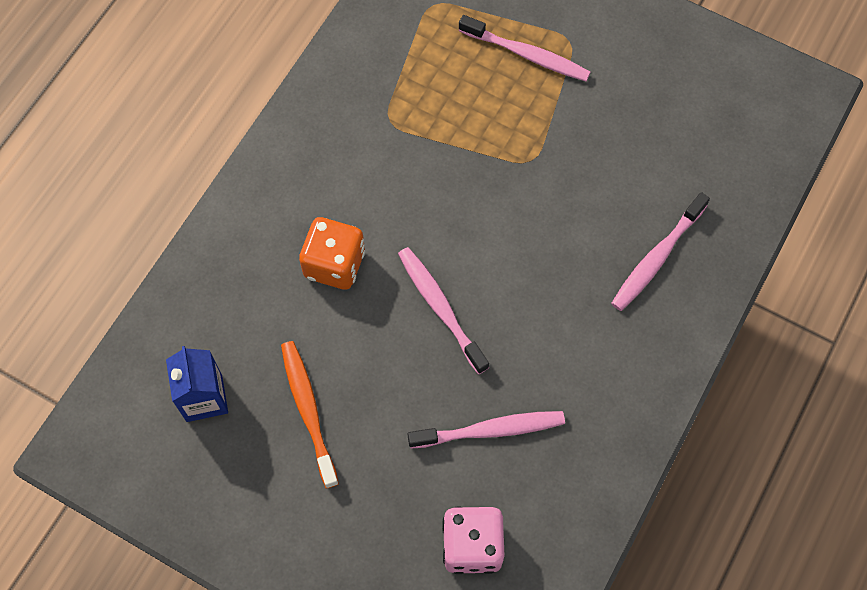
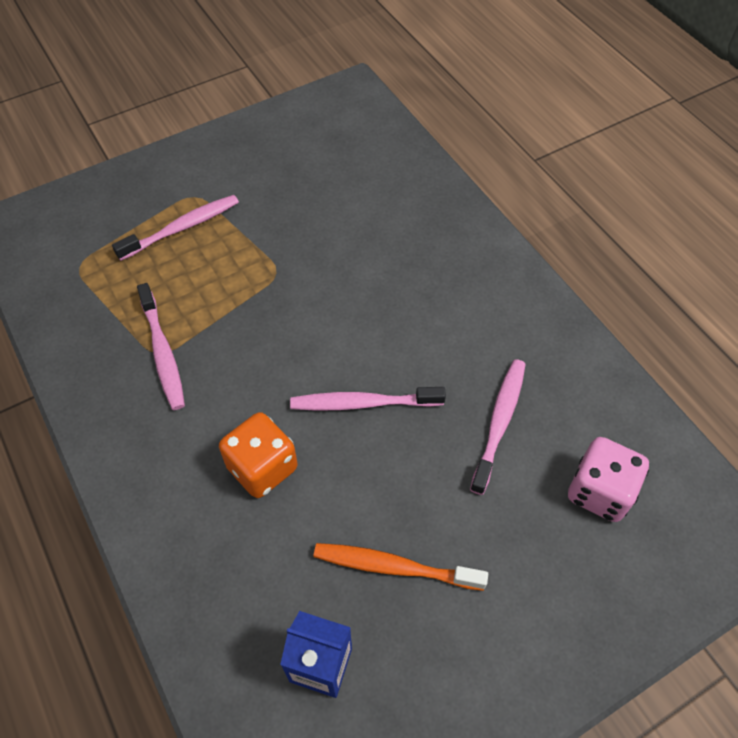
camera: 60 degrees left, 10 degrees down
(657, 258) = (419, 235): pink toothbrush -> pink toothbrush (163, 352)

